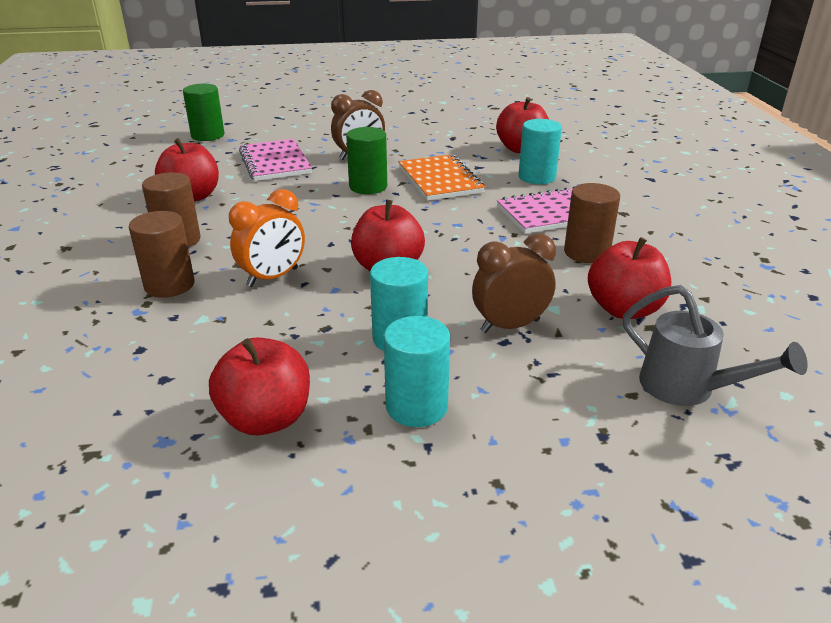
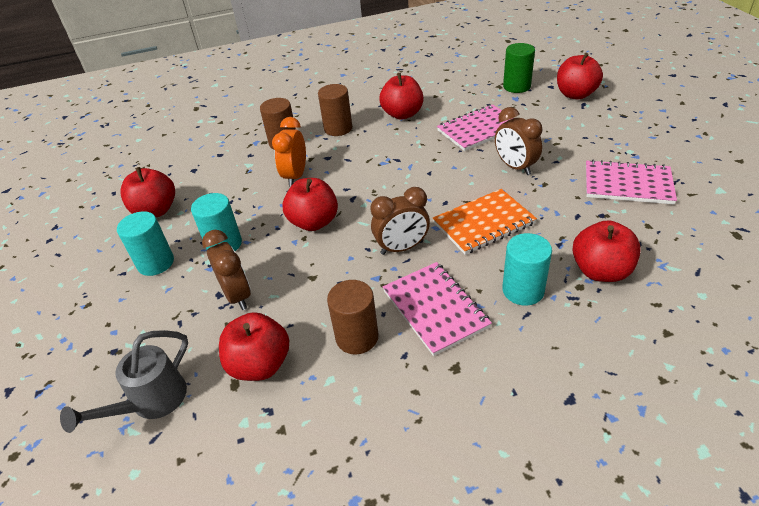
camera: 85 degrees right, 10 degrees up
(257, 116) = (575, 94): none -> red apple
(273, 277) = (295, 176): orange clock -> orange clock turned 60 degrees clockwise
(368, 187) = (451, 185): green cylinder -> none
(417, 124) = (627, 184): none -> pink notebook
(460, 220) = (402, 248): none -> brown clock

